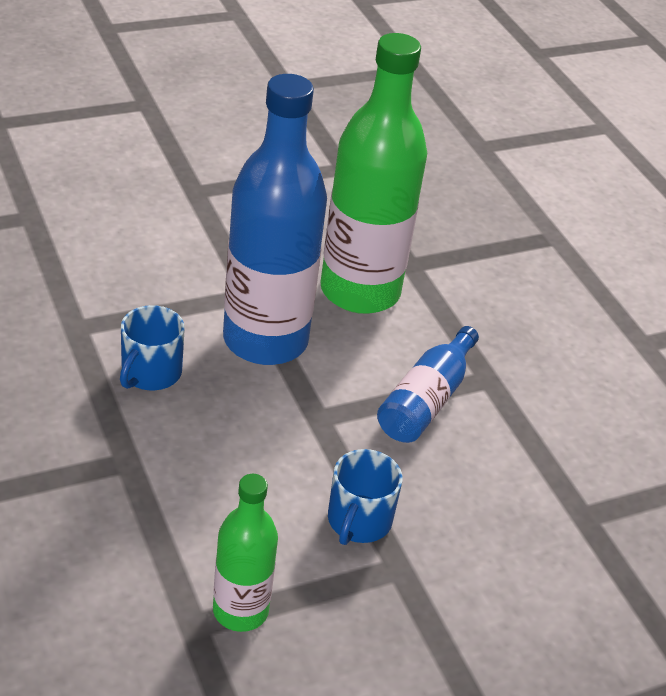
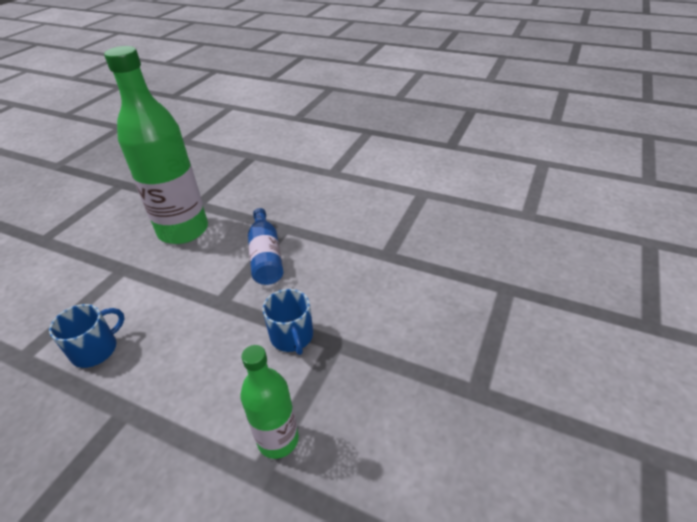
camera: 35 degrees left, 0 degrees up
(150, 373) = (96, 349): blue mug -> blue mug turned 120 degrees counterclockwise
(265, 340) = (153, 285): blue bottle -> none

